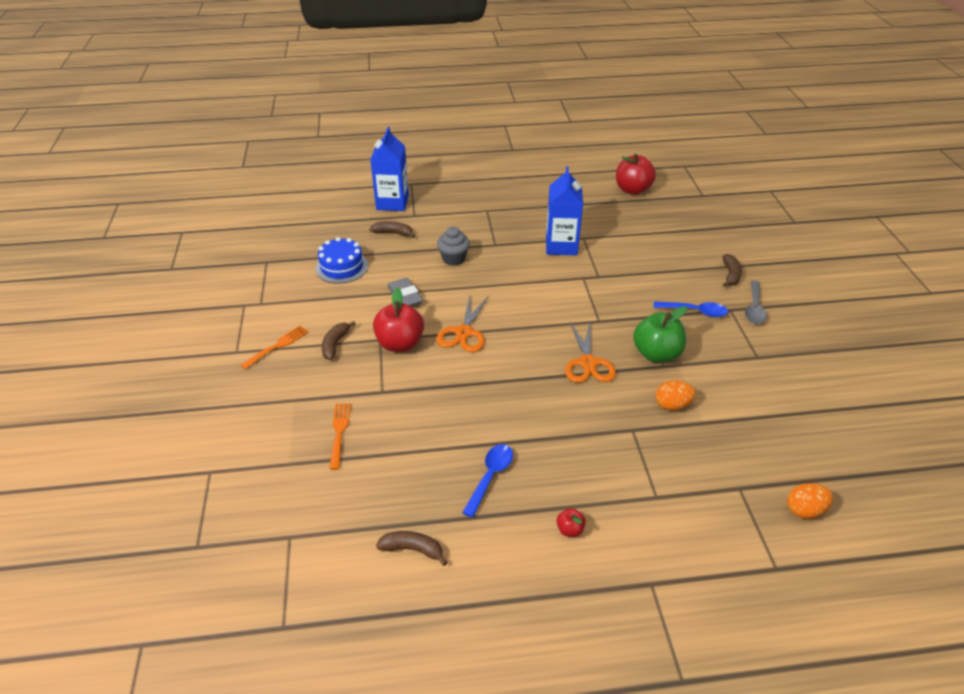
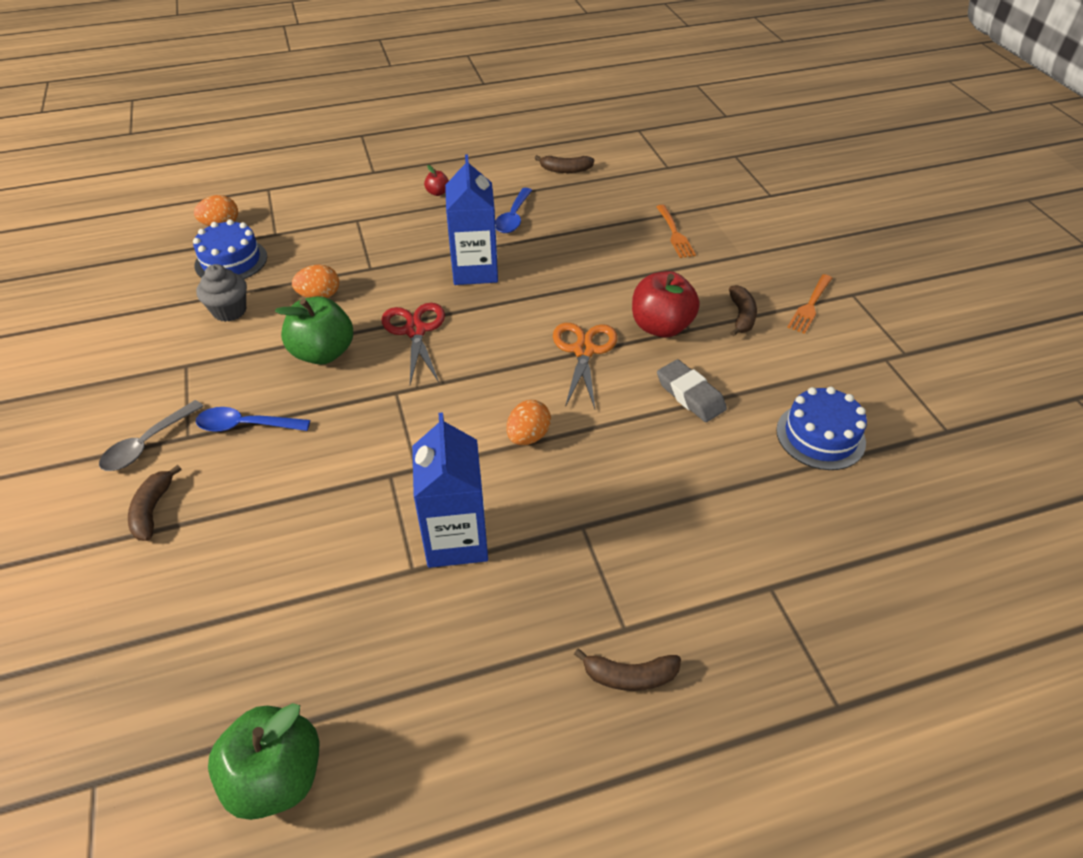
camera: 170 degrees right, 5 degrees up
(392, 203) = (838, 622): blue carton -> blue carton (475, 270)
(393, 233) = (783, 528): brown banana -> brown banana (629, 676)
(453, 259) = (645, 479): grey cupcake -> grey cupcake (229, 311)
(515, 286) = (528, 436): none -> orange egg
(588, 363) = (415, 331): orange scissors -> red scissors
(632, 190) = (276, 777): red apple -> green apple
(754, 308) = (147, 444): grey spoon -> grey spoon turned 150 degrees counterclockwise
(769, 456) = (231, 261): none -> blue cake

